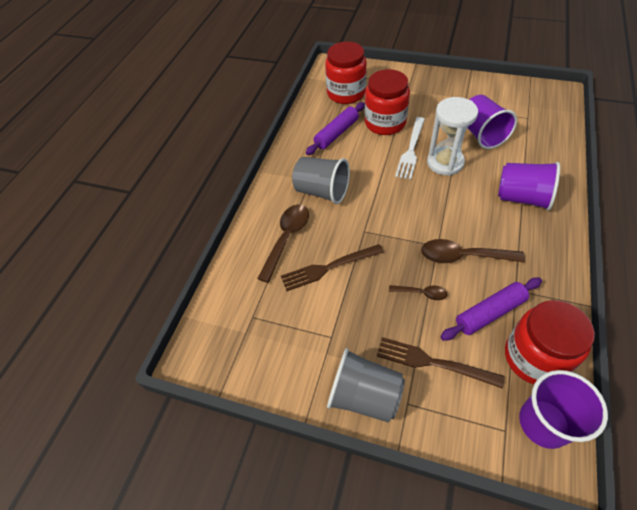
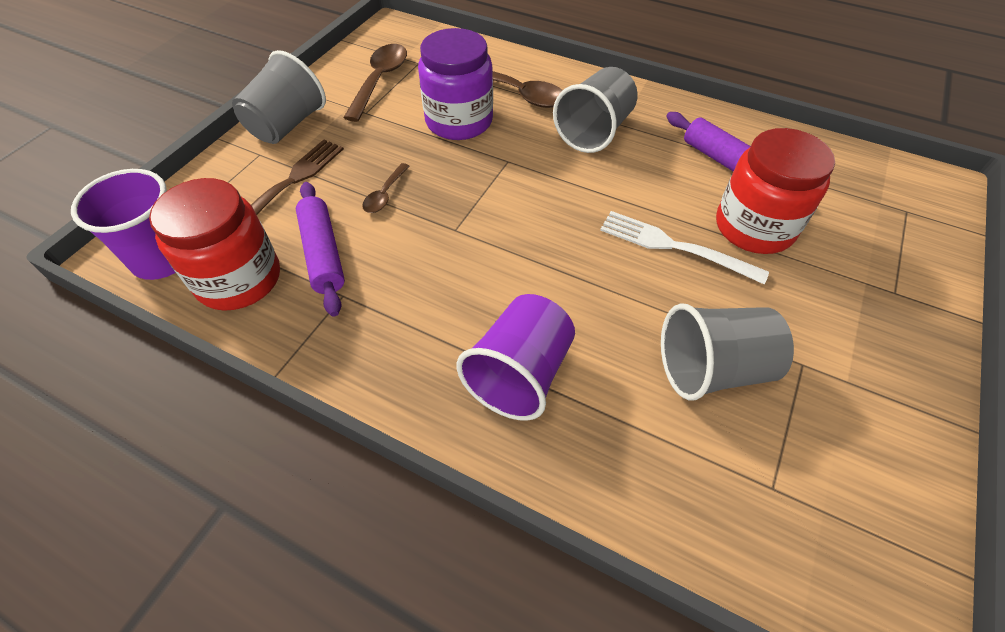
camera: 95 degrees right, 0 degrees up
(328, 268) = (459, 121): brown fork -> purple jar
(346, 93) = (845, 190): red jar -> none
(445, 162) = (634, 285): white hourglass -> none
(463, 256) = (425, 252): brown spoon -> brown spoon (380, 80)
(481, 134) = (712, 369): purple cup -> grey cup

